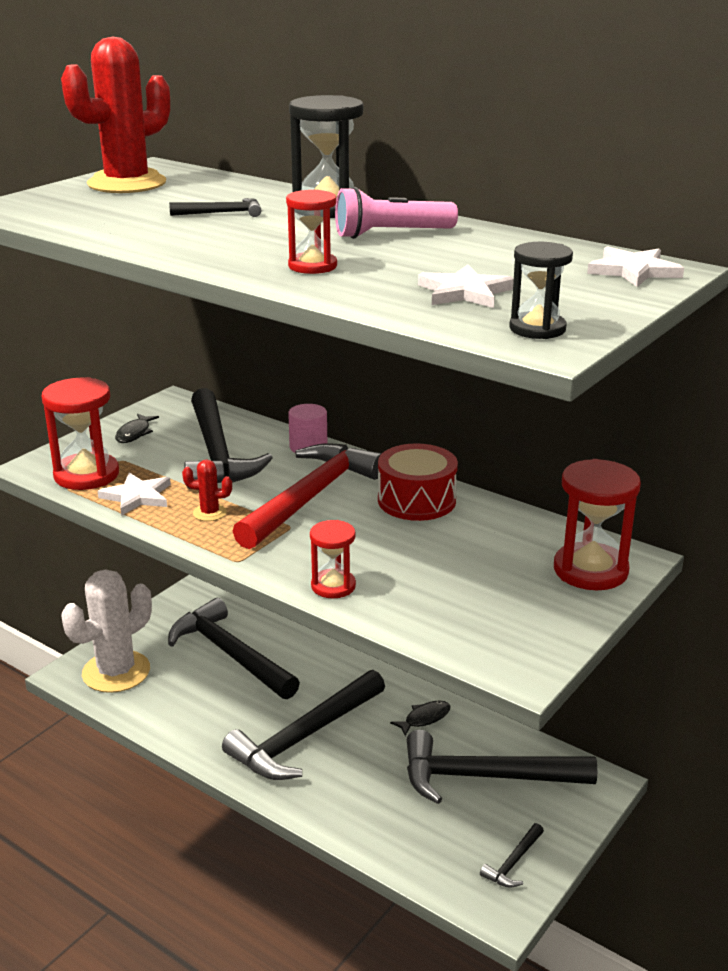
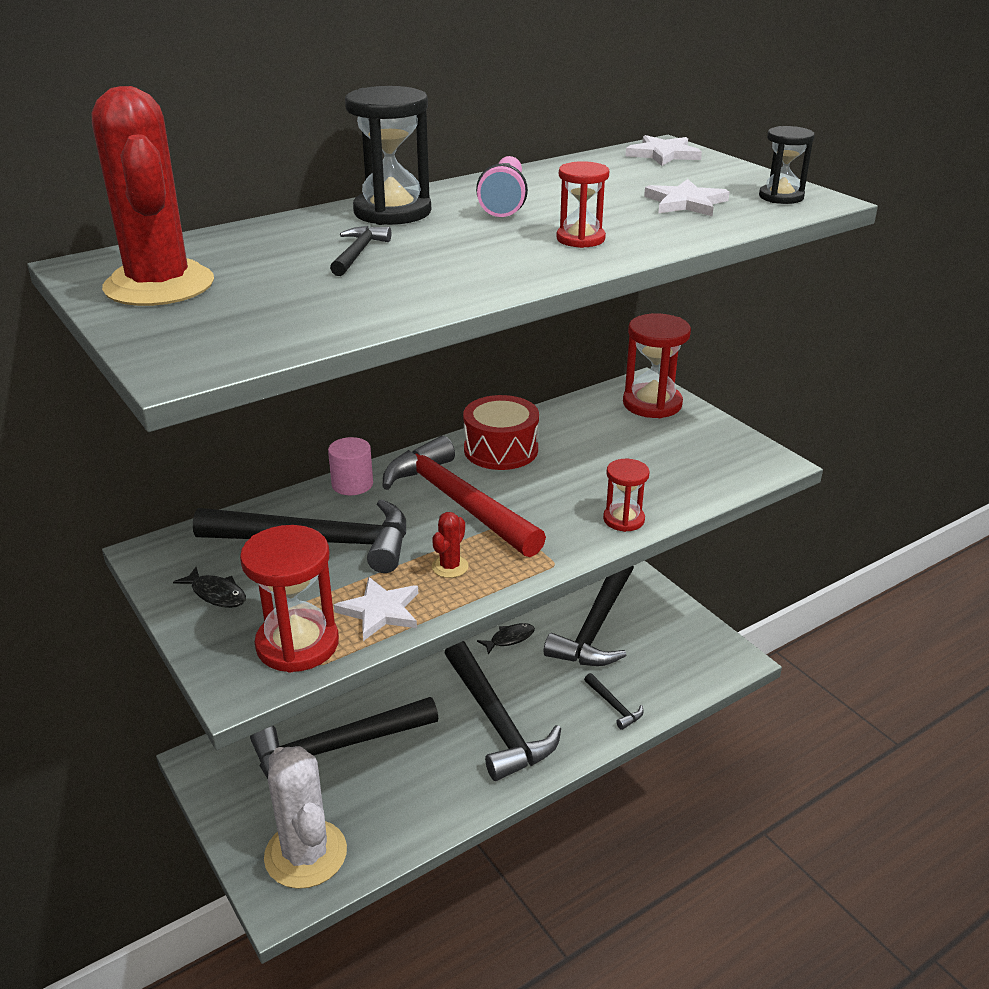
camera: 70 degrees left, 5 degrees up
(424, 718) = (509, 639): black fish -> black fish turned 75 degrees clockwise
(513, 863) = (692, 639): black hammer -> black hammer (614, 706)

